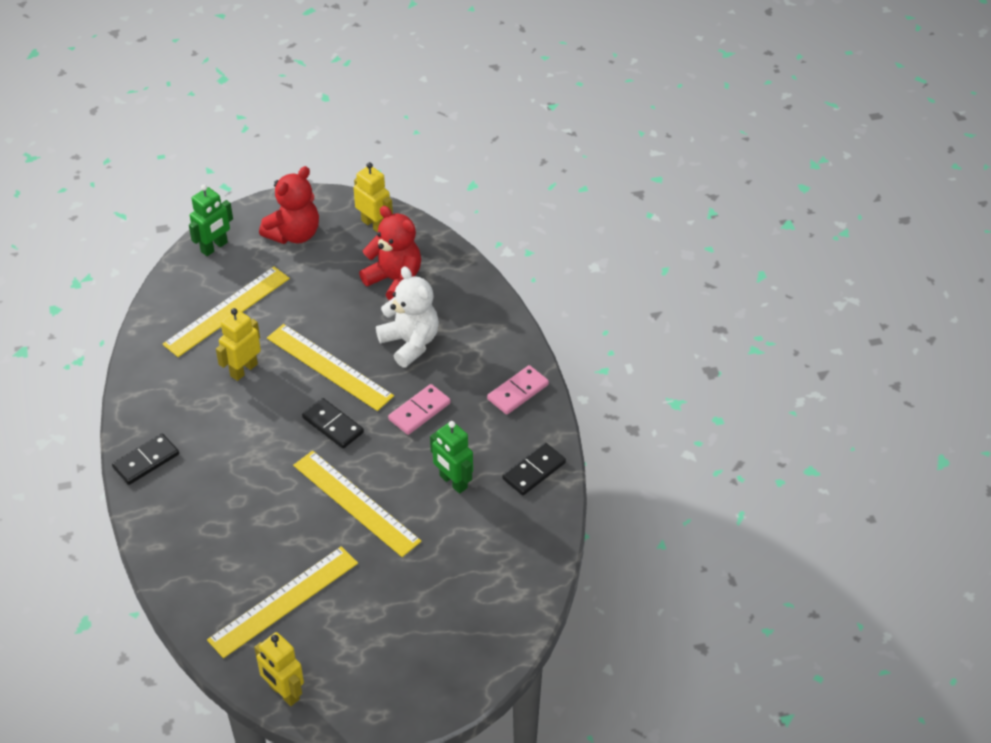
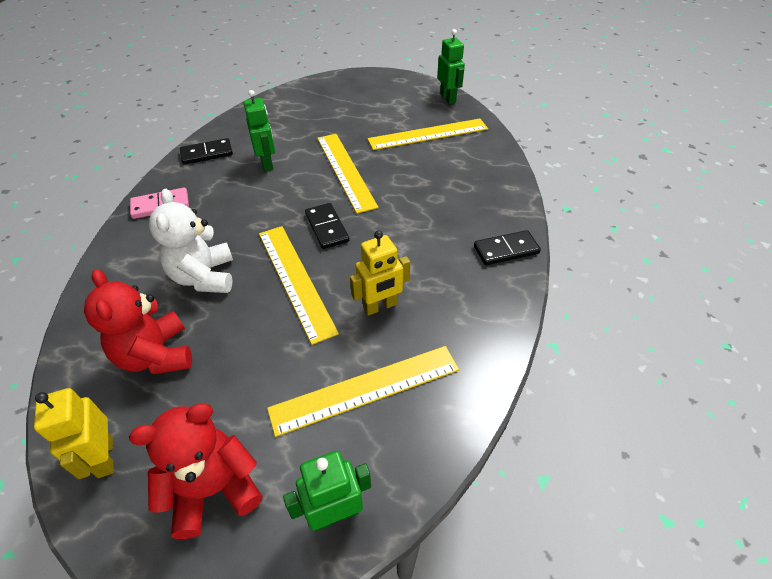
camera: 155 degrees left, 0 degrees up
(284, 692) = (448, 98): yellow robot -> green robot
(419, 411) = (249, 216): pink domino -> none

